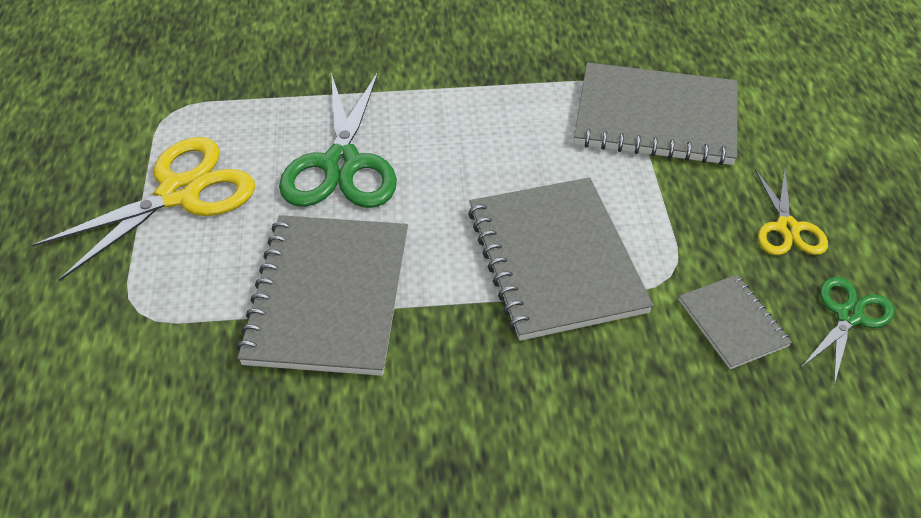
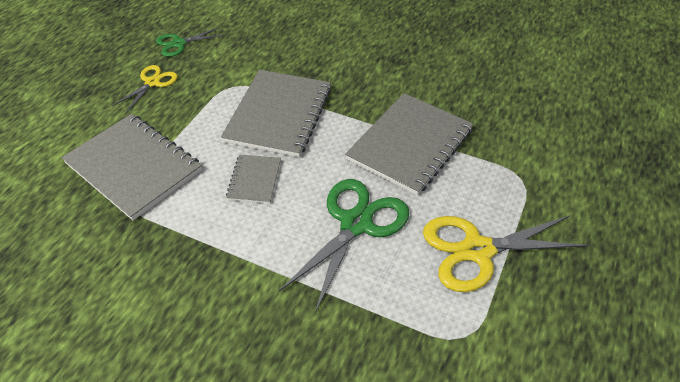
camera: 150 degrees left, 0 degrees up
(732, 323) = (229, 60): grey notebook -> grey notebook (254, 180)

